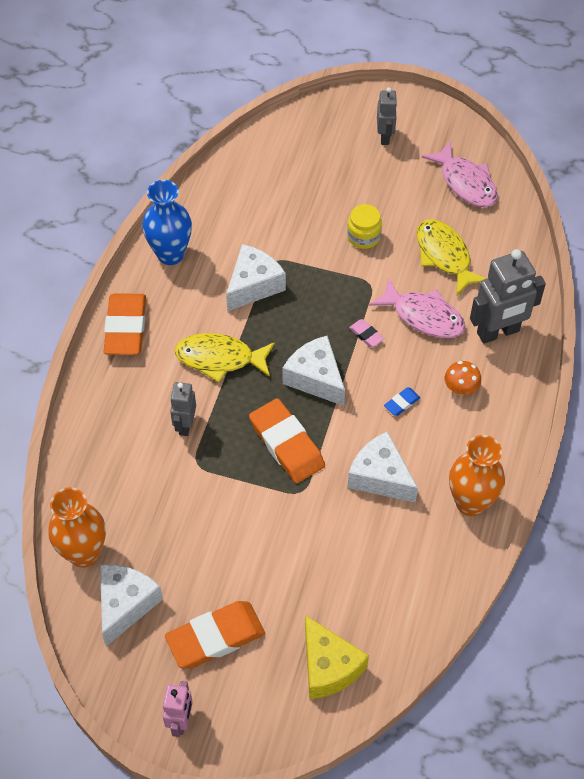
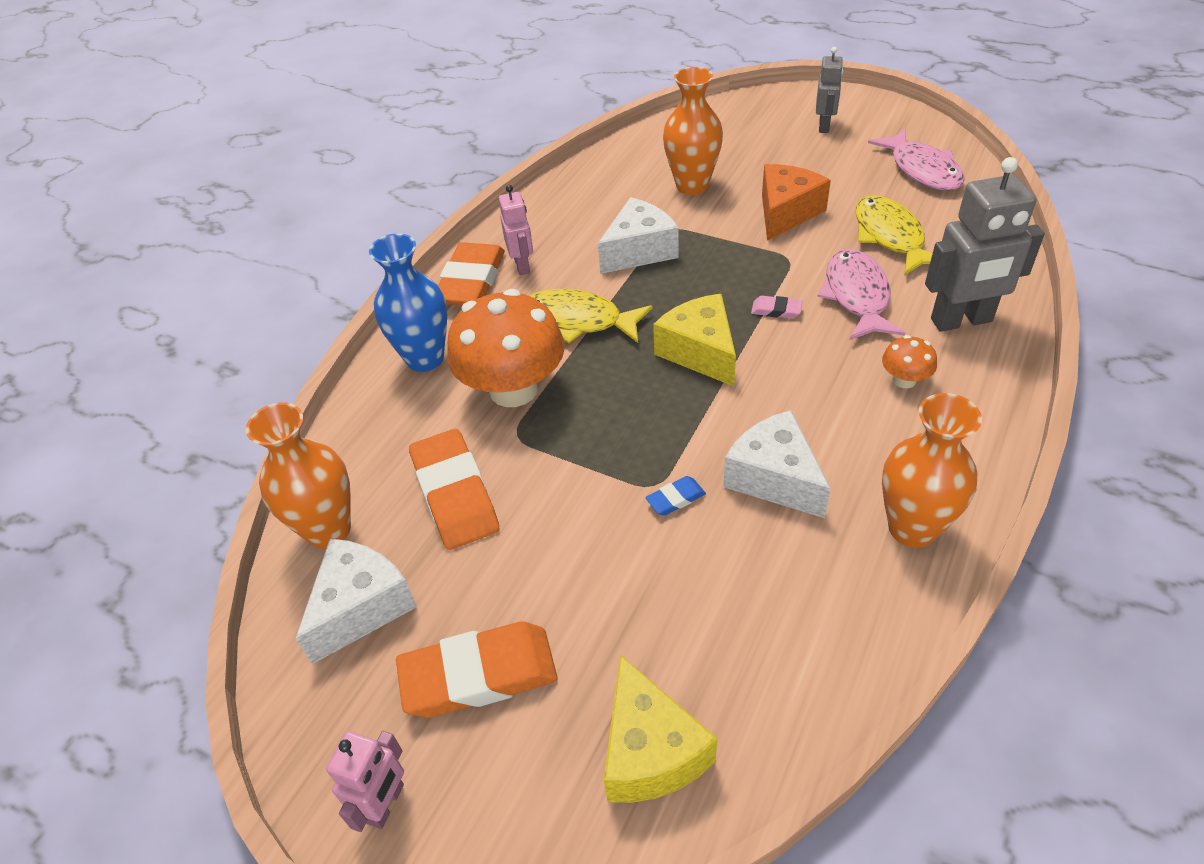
camera: 15 degrees right, 10 degrees down
(163, 308) = (522, 265): none -> pink robot
(170, 254) = (546, 216): blue vase -> blue vase (425, 358)
(185, 425) = (513, 389): grey robot -> orange mushroom
(284, 212) = (692, 186): none -> orange vase
(286, 444) = (645, 424): orange eraser -> orange eraser (455, 494)
(315, 378) = (700, 352): white cheese -> yellow cheese
(363, 237) = (786, 213): yellow jar -> orange cheese
(366, 335) = (776, 310): pink eraser -> pink eraser turned 45 degrees counterclockwise
(402, 403) = (817, 390): blue eraser -> blue eraser (675, 499)
(423, 316) = (857, 296): pink fish -> pink fish turned 135 degrees counterclockwise

